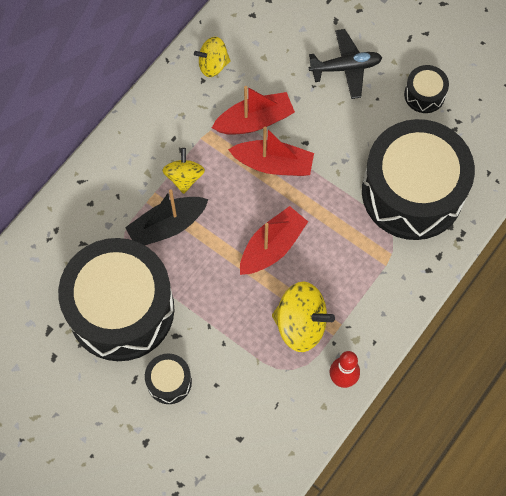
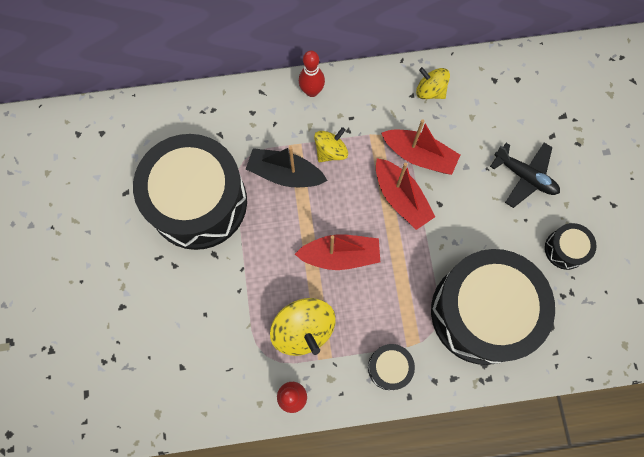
camera: 45 degrees right, 5 degrees up
(121, 145) = (312, 91): none -> red bowling pin
(169, 382) = (178, 281): black drum -> black drum (389, 368)

